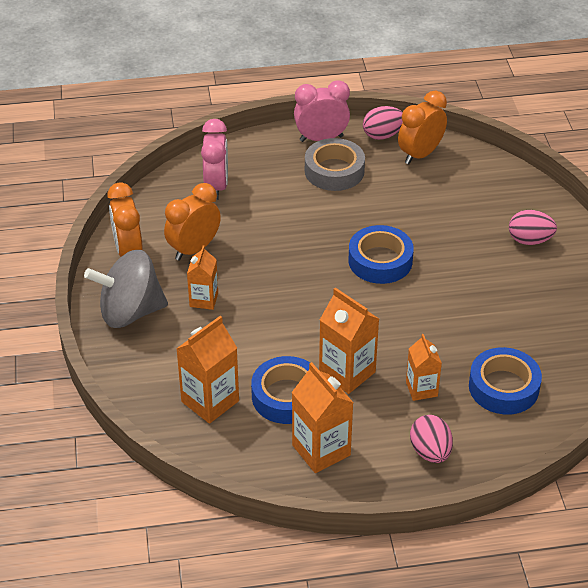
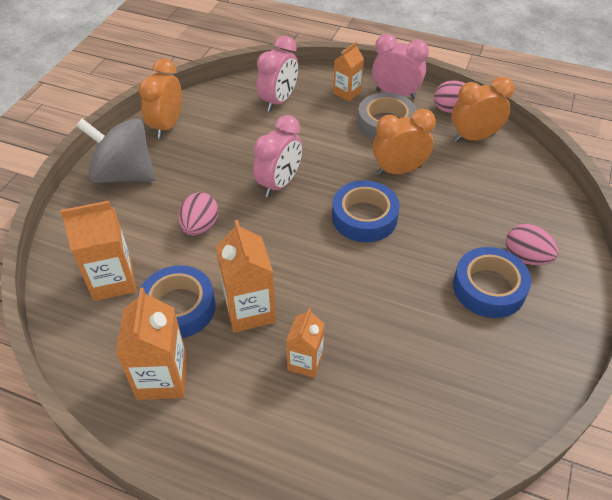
camera: 30 degrees right, 5 degrees up
(194, 249) = (217, 143): orange clock -> orange clock (399, 170)
(204, 299) = (188, 188): orange carton -> orange carton (347, 92)
(283, 262) = (279, 184): none -> pink clock
(430, 452) = (261, 436): pink egg -> pink egg (200, 227)
(503, 387) = (389, 402): blue tape -> blue tape (489, 288)

